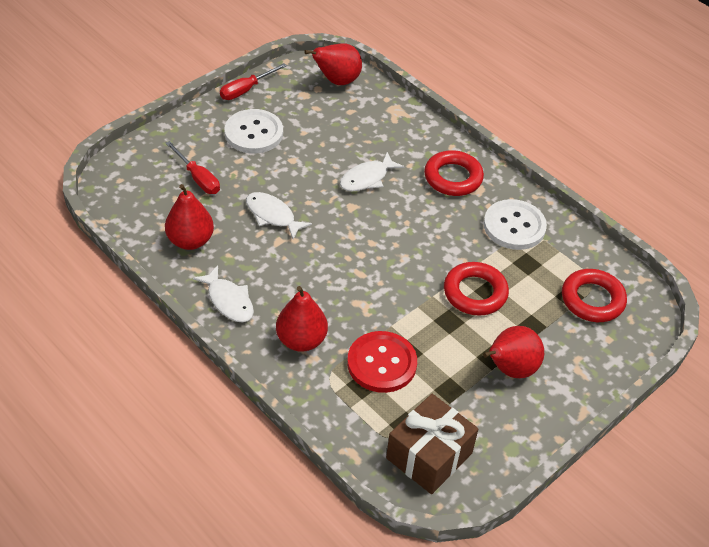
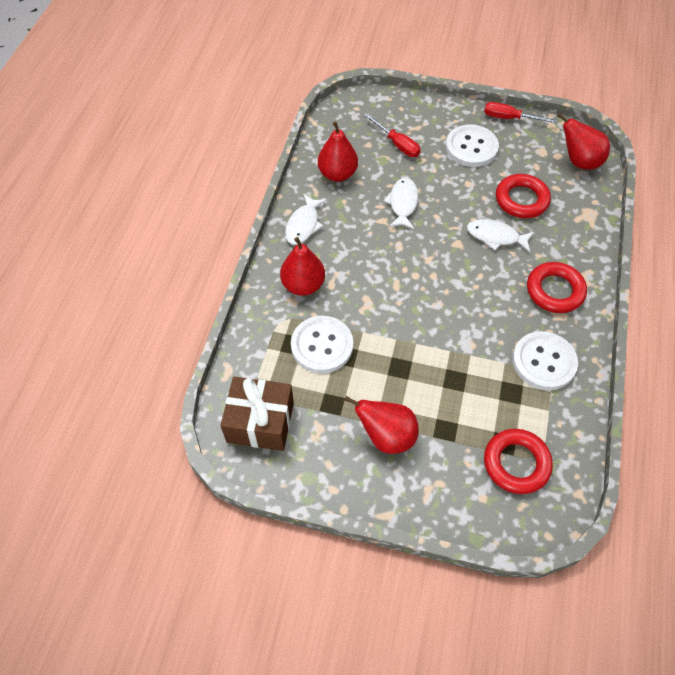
camera: 60 degrees right, 10 degrees up
(198, 178) = (397, 144): red screwdriver -> red screwdriver turned 60 degrees counterclockwise
(382, 363) = (322, 345): red button -> white button
(475, 293) = (444, 370): red ring -> red ring (521, 200)

